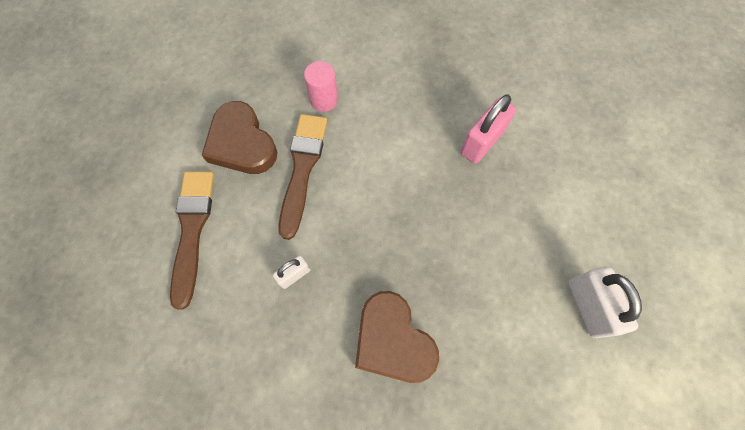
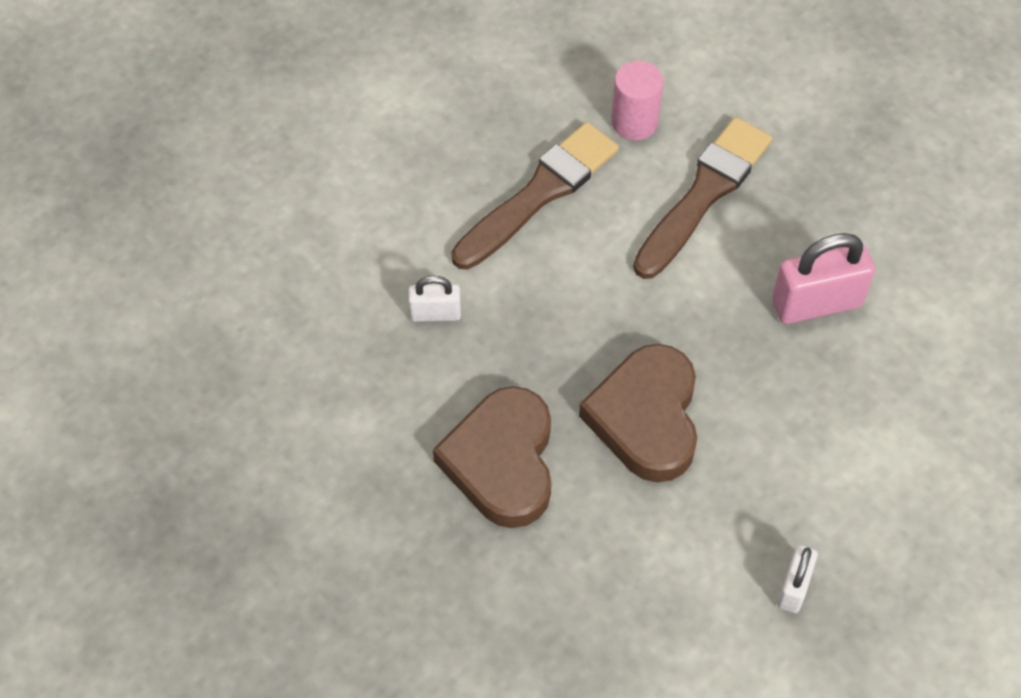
camera: 35 degrees right, 10 degrees down
(192, 230) = (348, 186): brown brush -> brown brush (704, 194)
(242, 143) = (482, 117): brown heart -> brown heart (646, 418)
(588, 306) = (794, 587): white padlock -> white padlock, size x0.57

